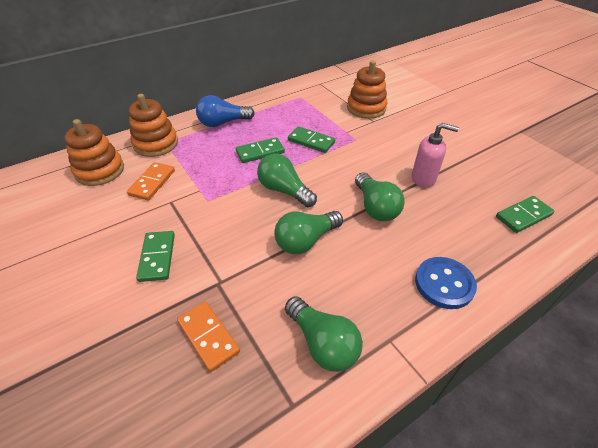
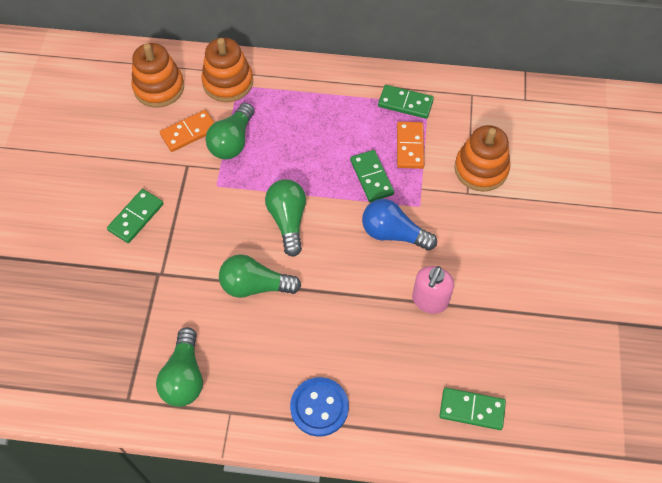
camera: 40 degrees right, 15 degrees up
(208, 336) = (118, 311): orange domino -> orange domino (410, 146)
(223, 123) = (311, 92): blue light bulb -> blue light bulb (393, 233)
(260, 152) = (310, 158): green domino -> green domino (405, 103)
(375, 207) = (347, 297): green light bulb -> green light bulb (232, 141)
(423, 178) = (429, 301): pink soap dispenser -> pink soap dispenser turned 60 degrees clockwise

